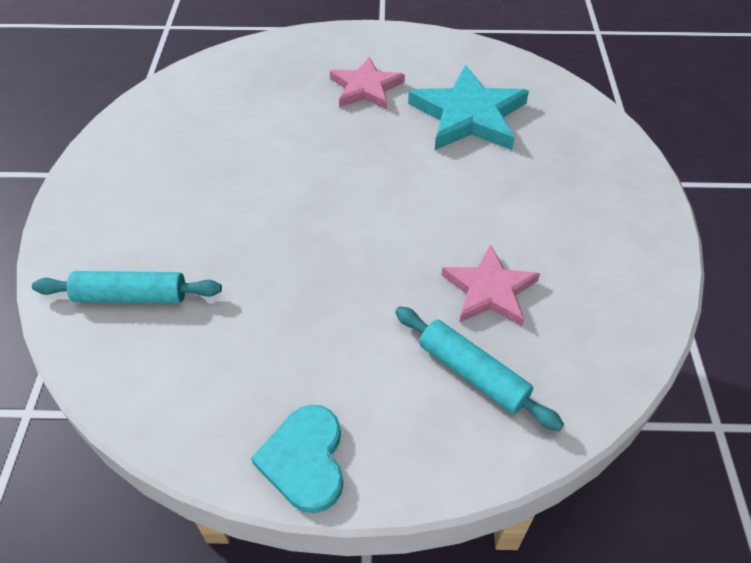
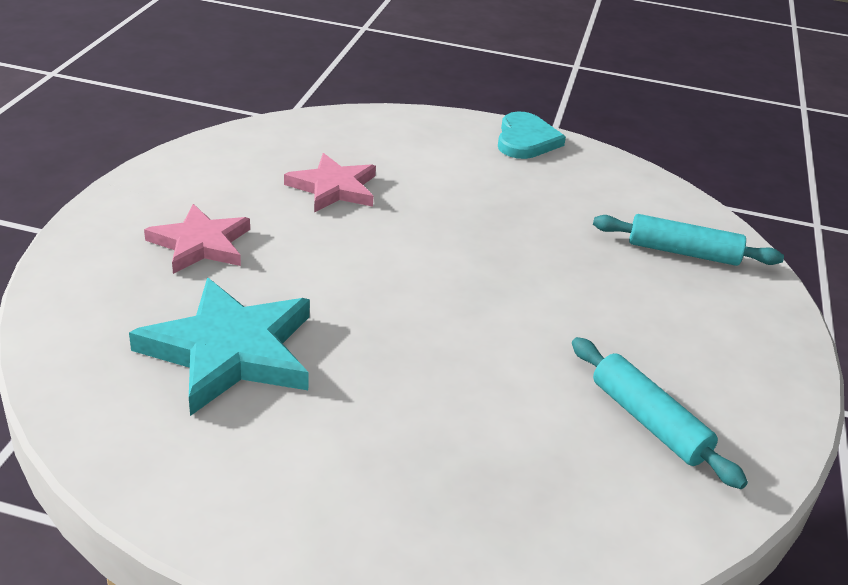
camera: 170 degrees left, 15 degrees down
(366, 88) = (362, 433): pink star -> pink star (201, 244)
(473, 374) = (382, 149): turquoise rolling pin -> turquoise rolling pin (648, 421)

